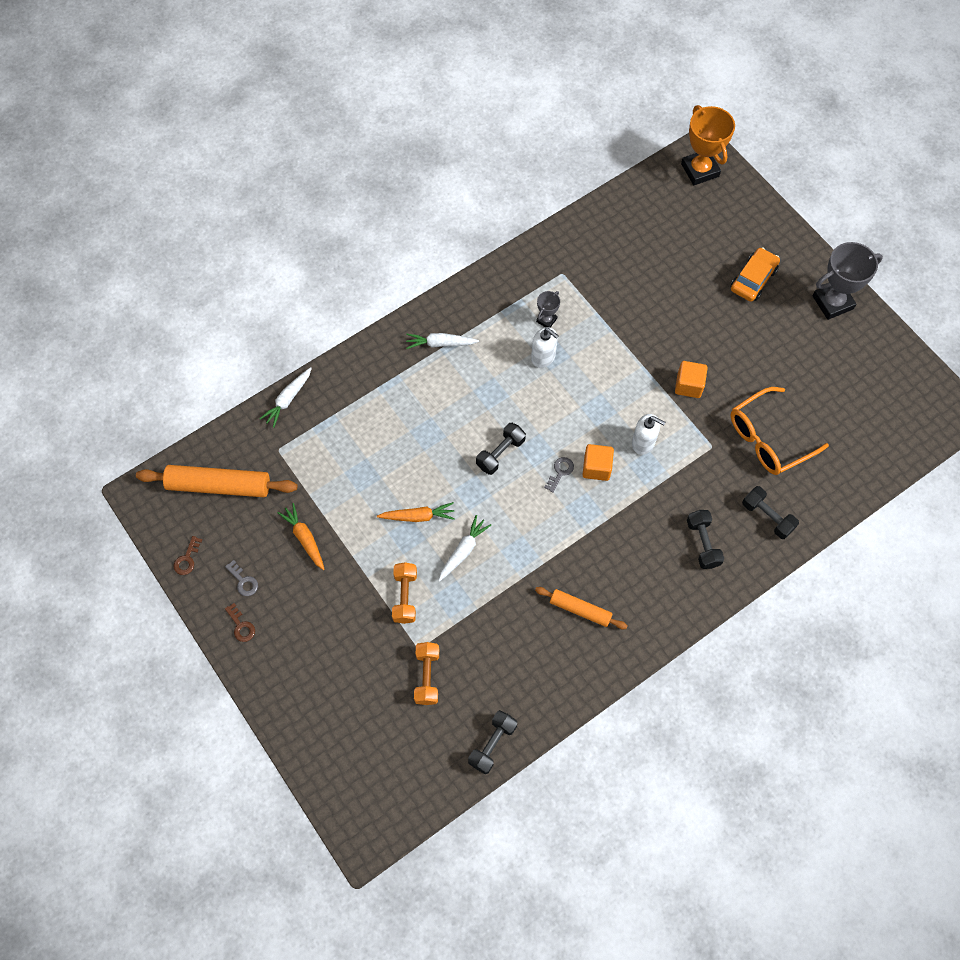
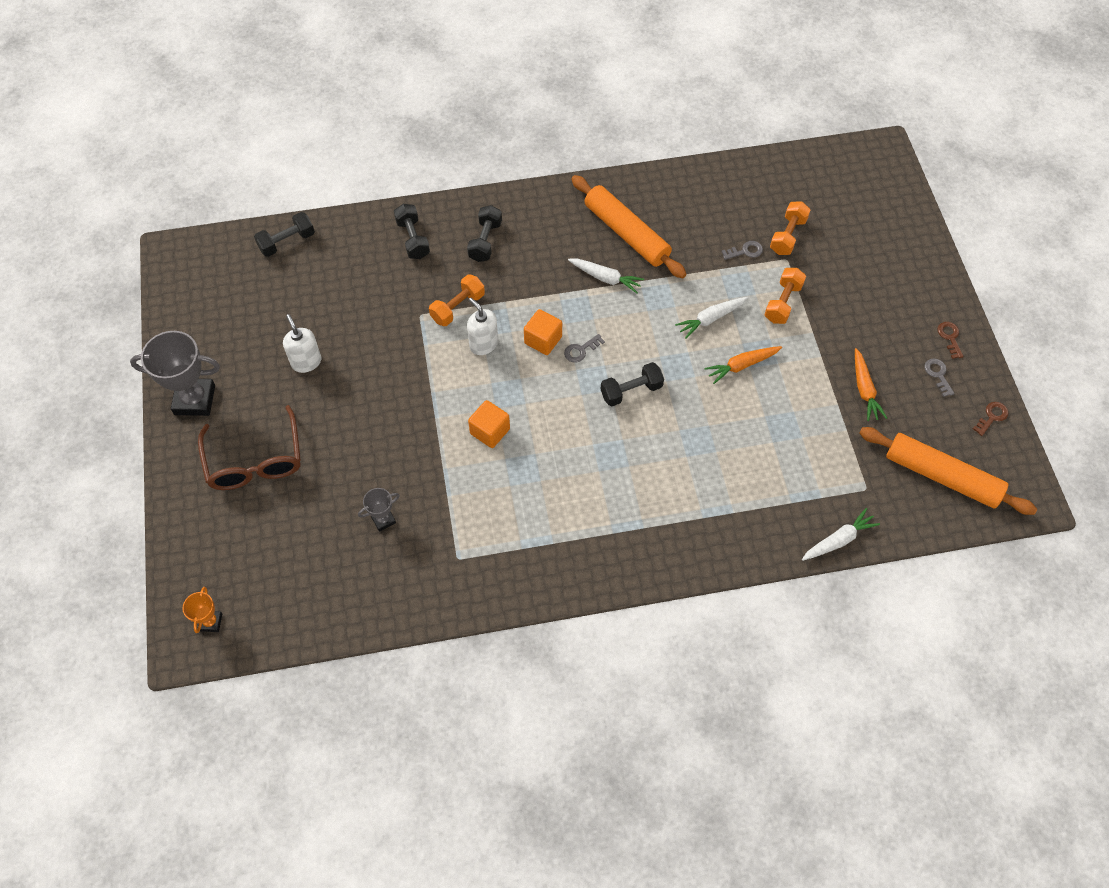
camera: 155 degrees left, 5 degrees down
(418, 516) = (742, 365): orange carrot -> orange carrot turned 45 degrees counterclockwise
(440, 343) = (639, 533): white carrot -> white carrot (605, 278)
(461, 639) = (745, 251): none -> grey key
(492, 744) = (752, 171): black dumbbell -> black dumbbell (287, 242)
(543, 357) = (534, 470): white soap dispenser -> white soap dispenser (306, 362)
(546, 320) = (507, 510): grey trophy -> grey trophy (383, 520)
(580, 610) = (626, 233): orange rolling pin -> orange rolling pin, size x1.71
(685, 467) = (458, 307): none -> orange dumbbell
(688, 385) = (402, 379): orange cube -> orange cube (490, 431)
(700, 170) = (210, 622): orange trophy -> orange trophy, size x0.50
(753, 279) = (255, 459): orange car -> brown glasses
(769, 438) = (361, 300): orange glasses -> none

